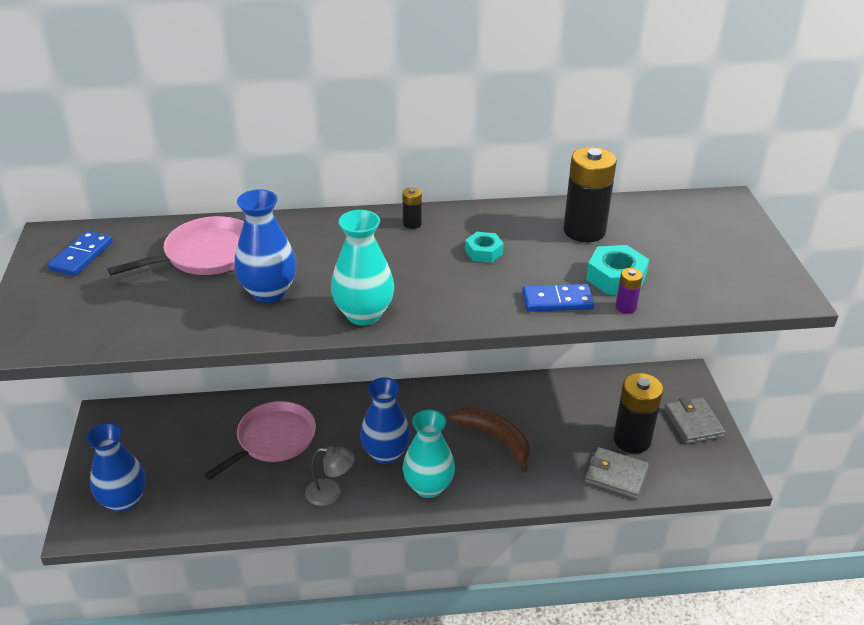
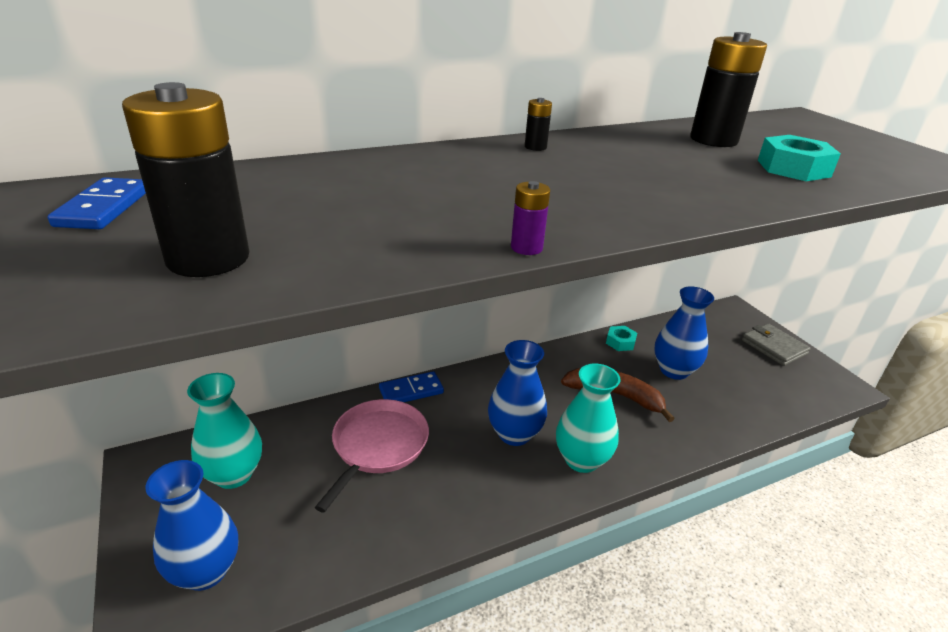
camera: 20 degrees left, 5 degrees down
(206, 254) = (301, 190): pink pan -> none
(269, 292) = (421, 217): blue vase -> blue vase (674, 370)
(330, 493) = (478, 493): grey lamp -> none
(363, 314) = (568, 224): turquoise vase -> turquoise vase (233, 474)
(483, 252) = (638, 161): turquoise nut -> turquoise nut (620, 342)
(557, 301) = (766, 190): blue domino -> blue domino (411, 391)
(616, 475) = (749, 407): grey wallet -> none
(626, 307) = (838, 188): purple battery -> purple battery (526, 248)
(632, 440) = (737, 371): black battery -> black battery (208, 258)

